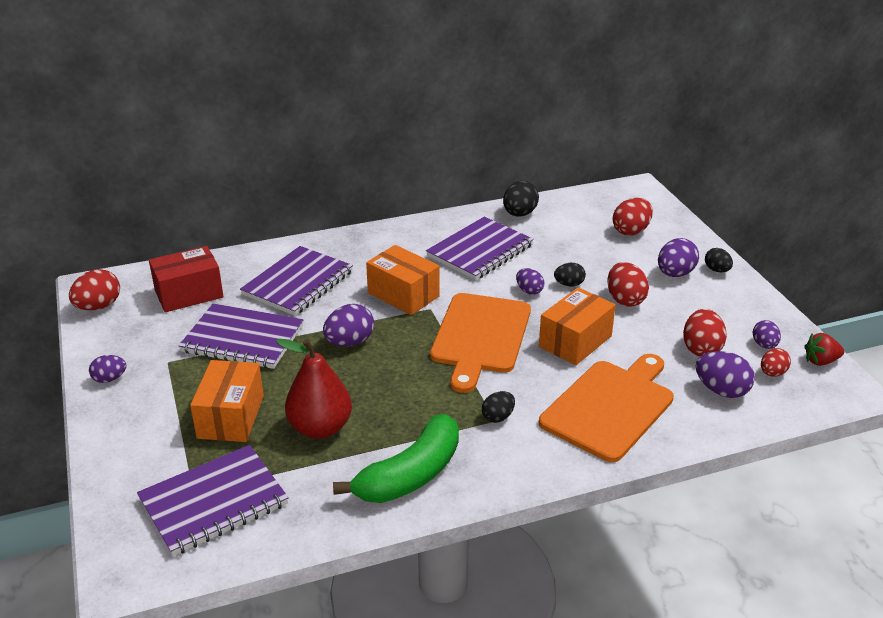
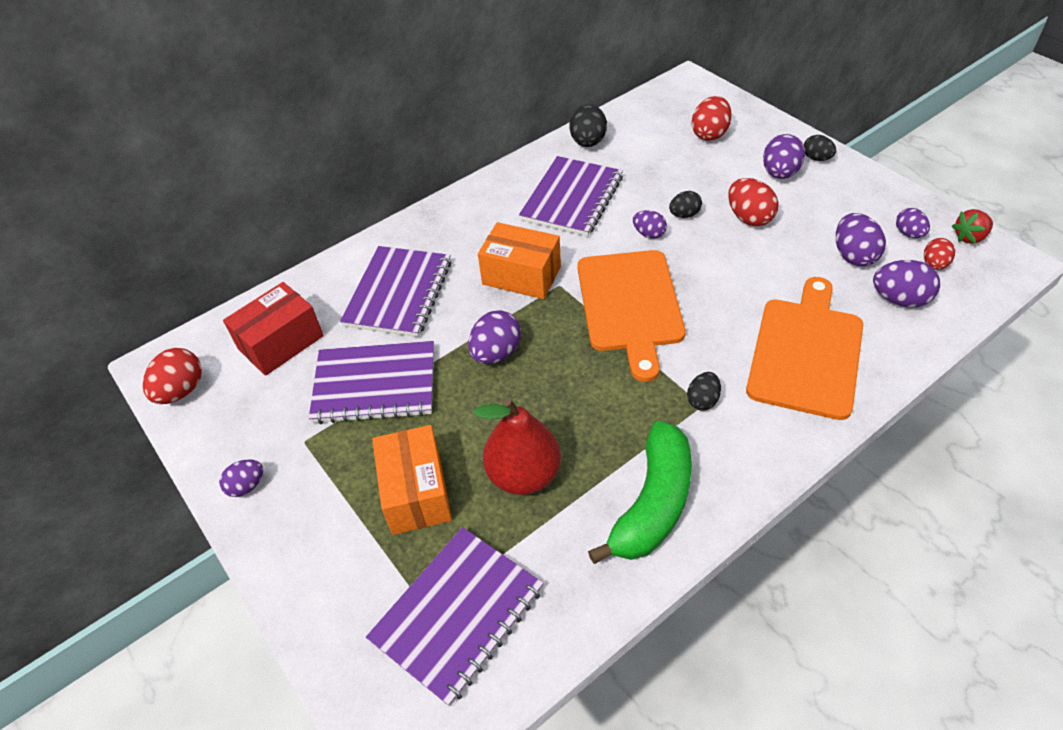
camera: 15 degrees left, 15 degrees up
(575, 341) = (728, 282): orange box -> none
(701, 349) = (853, 255): red egg -> purple egg

